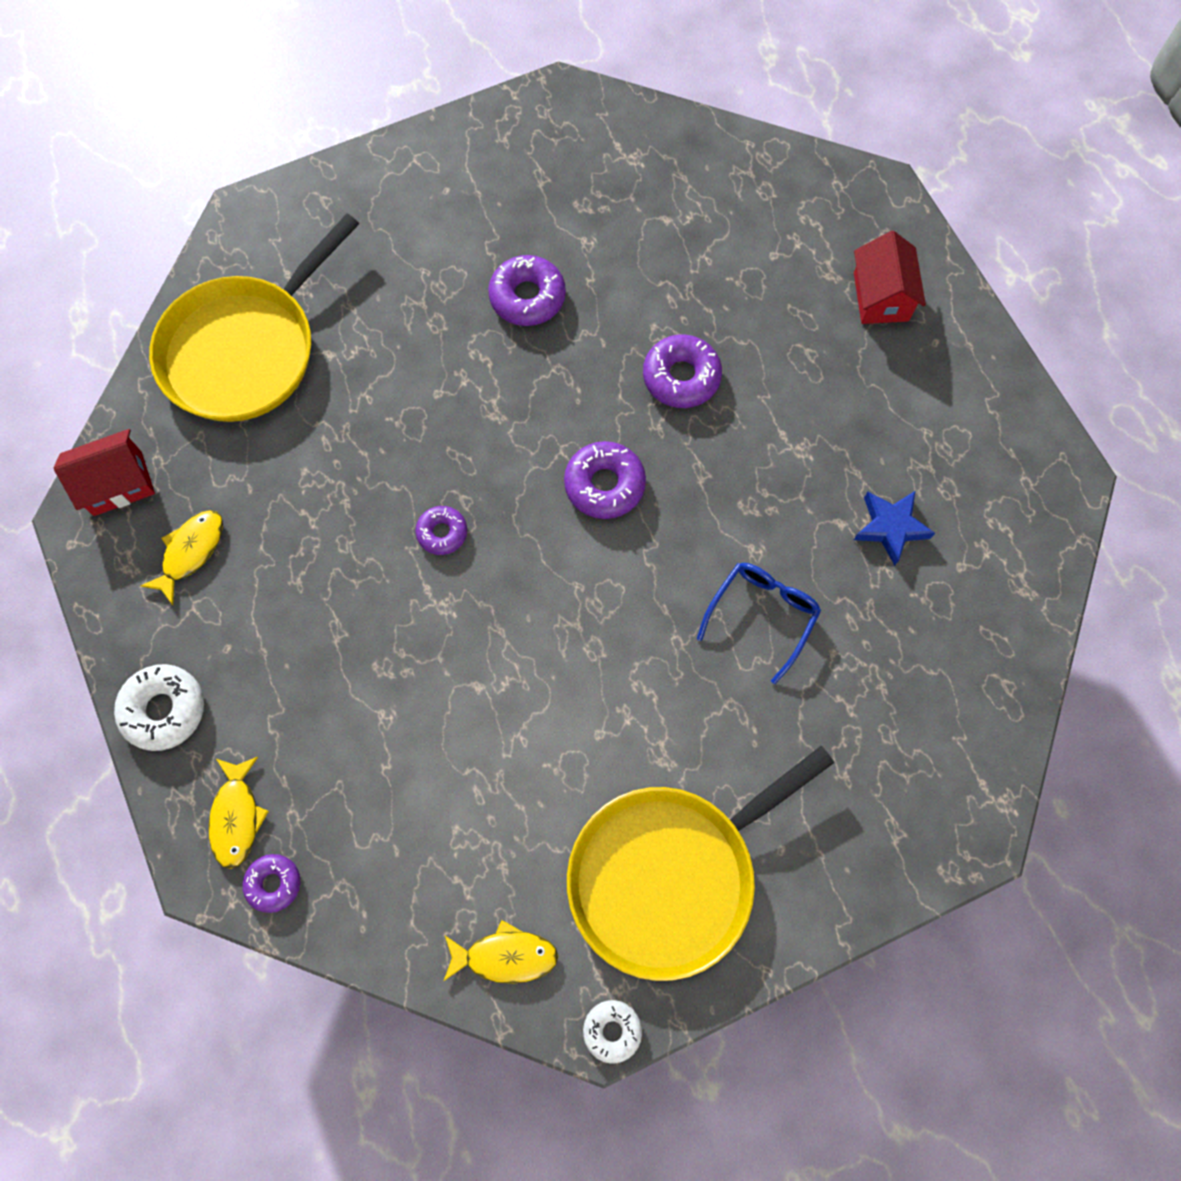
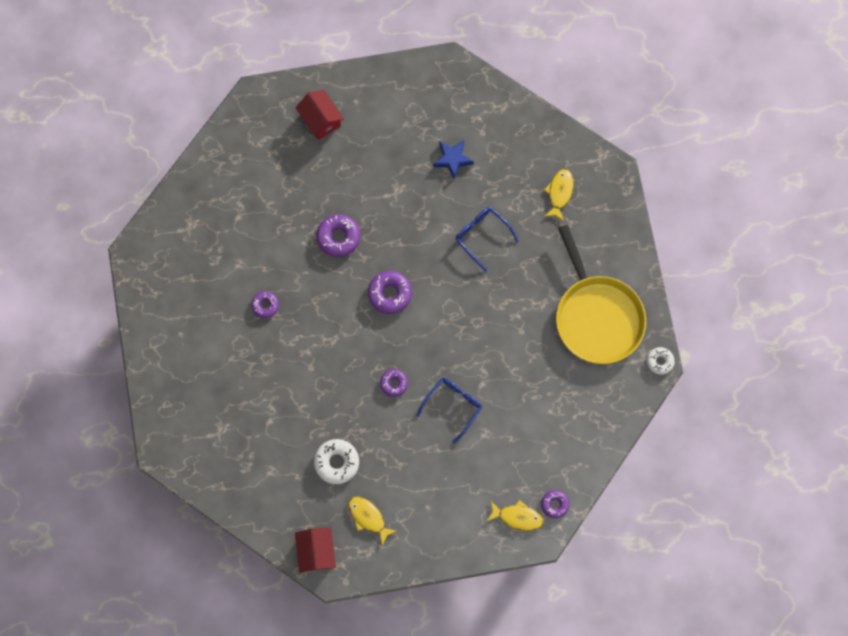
camera: 75 degrees left, 5 degrees up
(164, 710) = (452, 545): white donut -> white donut (337, 462)
(245, 350) = (253, 467): yellow pan -> none
(424, 645) = (453, 406): none -> blue glasses
(505, 956) = (615, 401): yellow fish -> yellow fish (559, 193)
(527, 297) = (265, 305): purple donut -> purple donut, size x0.62
(881, 297) = (321, 120): red house -> red house turned 45 degrees clockwise

